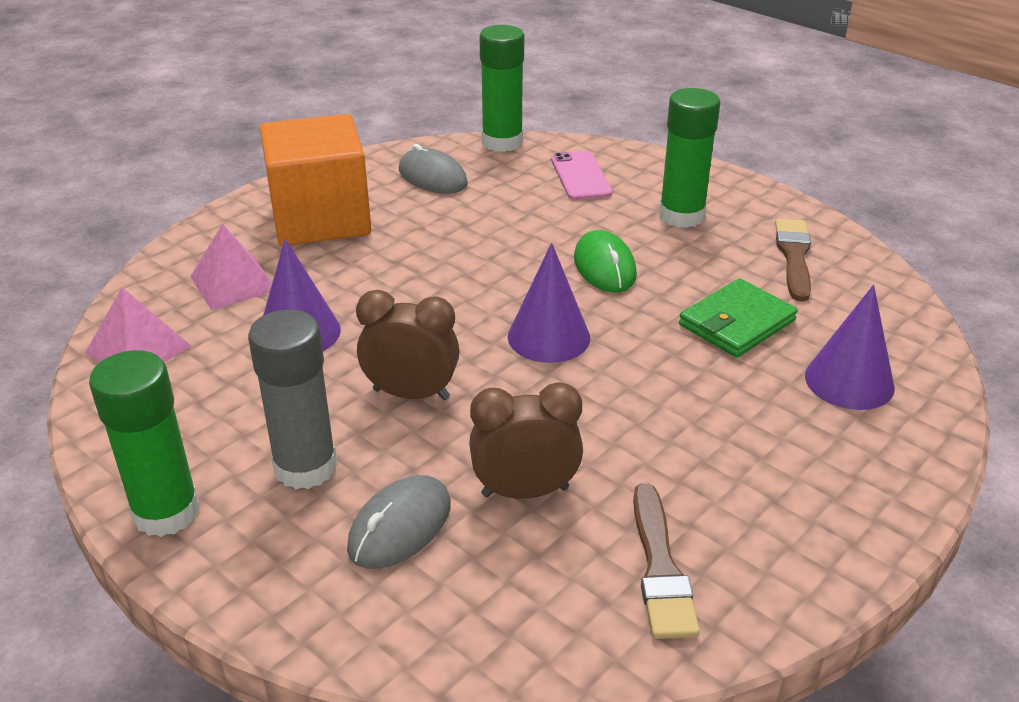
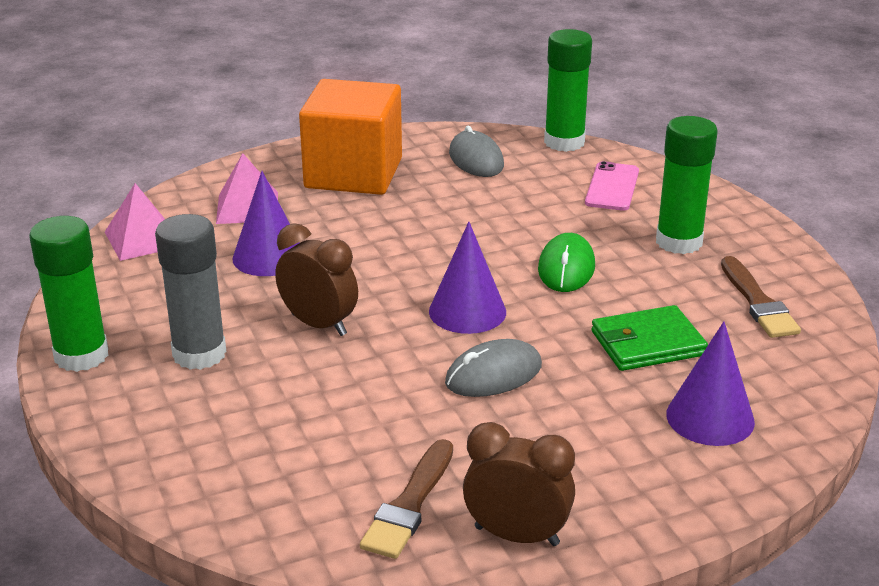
camera: 25 degrees right, 5 degrees down
(400, 526) = (235, 414): grey mouse -> grey mouse (493, 374)
(525, 491) = (349, 419): brown clock -> brown clock (517, 535)
(794, 256) = (758, 302): brown brush -> brown brush turned 135 degrees clockwise

